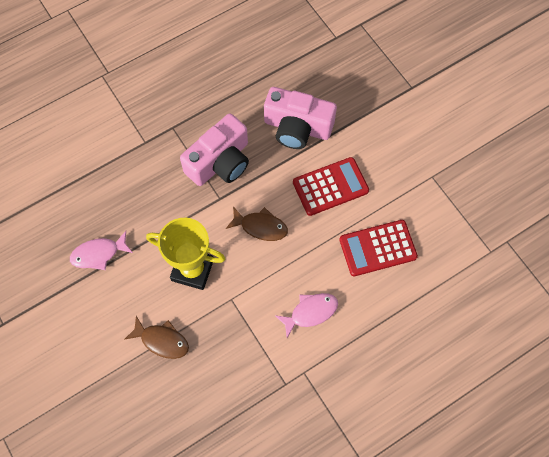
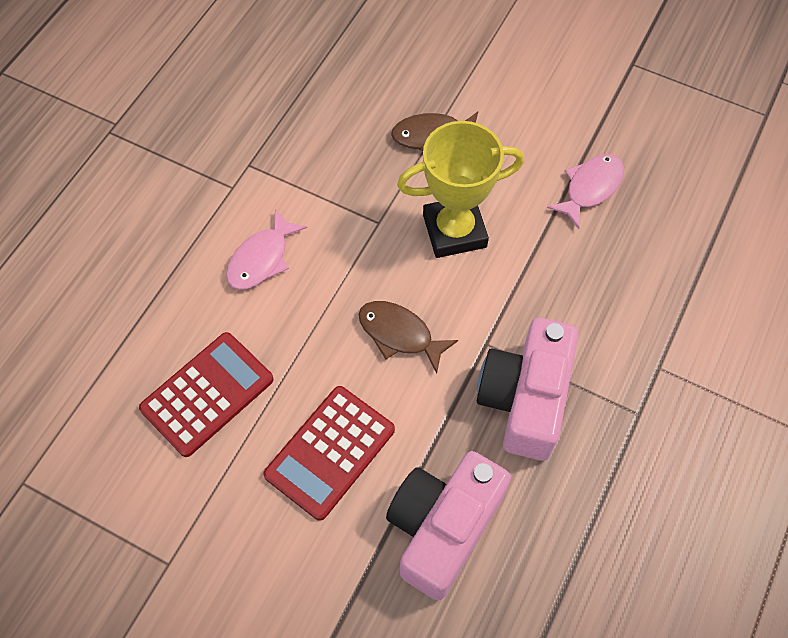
camera: 150 degrees right, 5 degrees down
(260, 227) = (399, 334): brown fish -> brown fish turned 45 degrees clockwise
(297, 127) = (443, 528): pink camera -> pink camera turned 45 degrees counterclockwise

